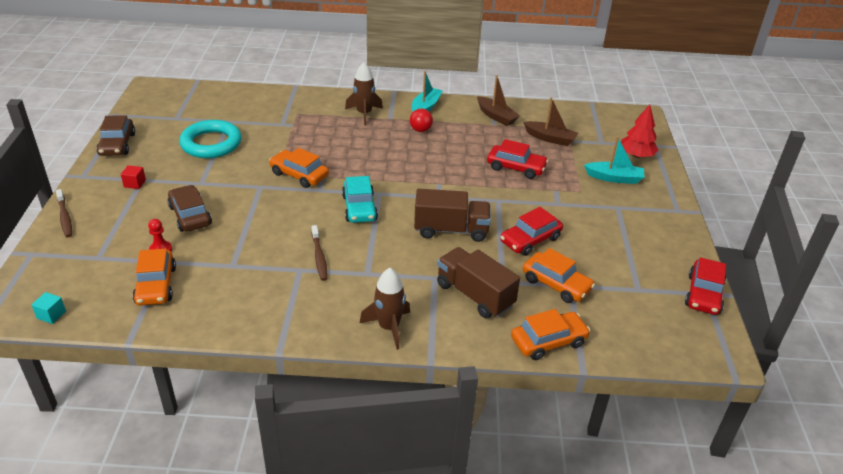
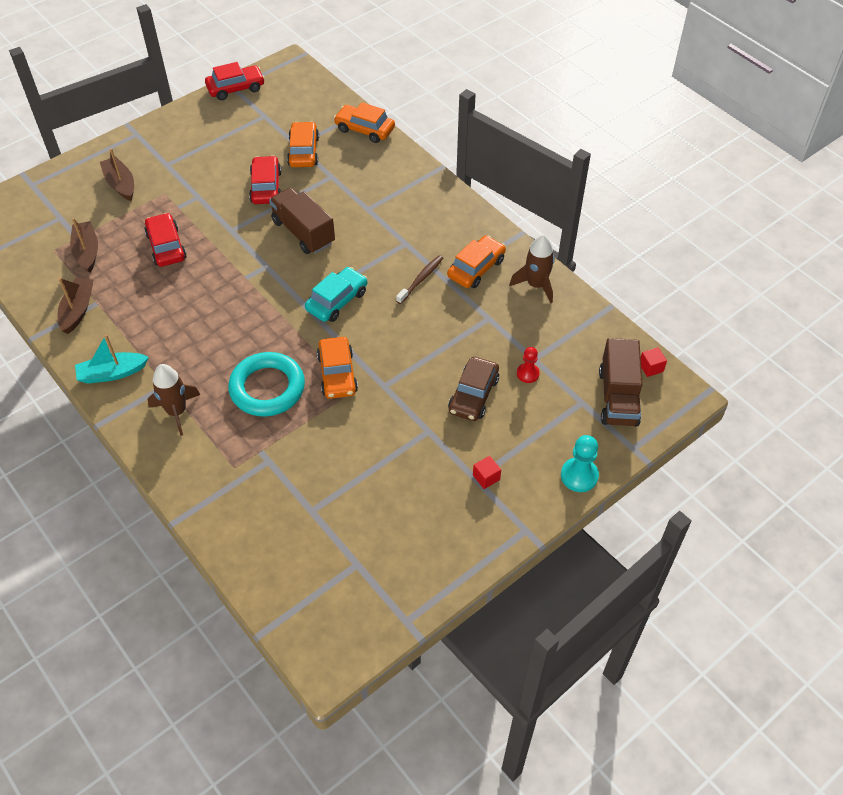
camera: 130 degrees left, 15 degrees up
(51, 315) = (651, 367): turquoise cube -> red cube
(65, 217) = (579, 476): brown toothbrush -> turquoise pawn
(117, 144) = (455, 561): brown car -> none
(156, 285) = (558, 340): orange car -> orange car (476, 268)
(211, 144) = (365, 484): turquoise ring -> turquoise ring (267, 388)
(389, 327) = (441, 199): brown rocket -> brown rocket (536, 285)
(420, 130) = (165, 347): red ball -> none
(474, 295) = (362, 180): brown truck -> brown truck (618, 397)
(530, 240) = (266, 187): red car -> red car turned 105 degrees counterclockwise
(614, 178) = (120, 184): turquoise boat -> brown boat
(636, 155) = (64, 188): red tree -> none

